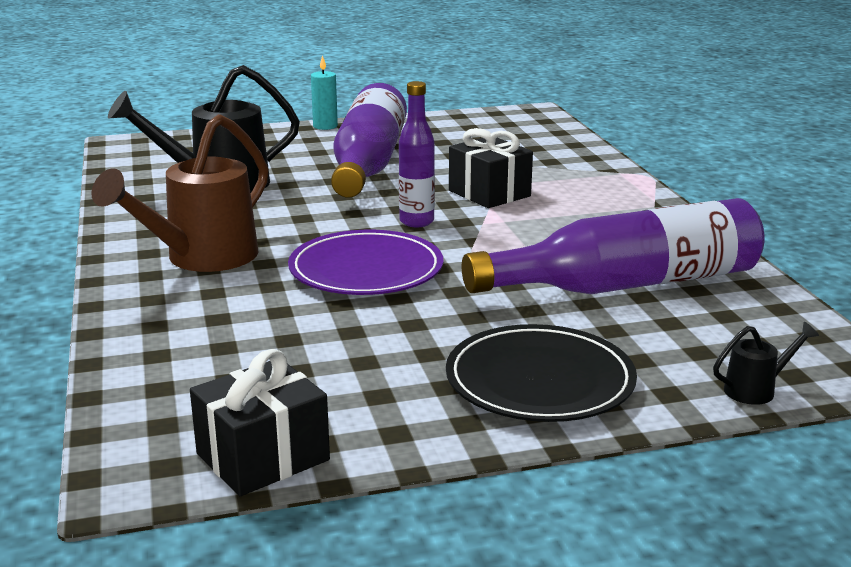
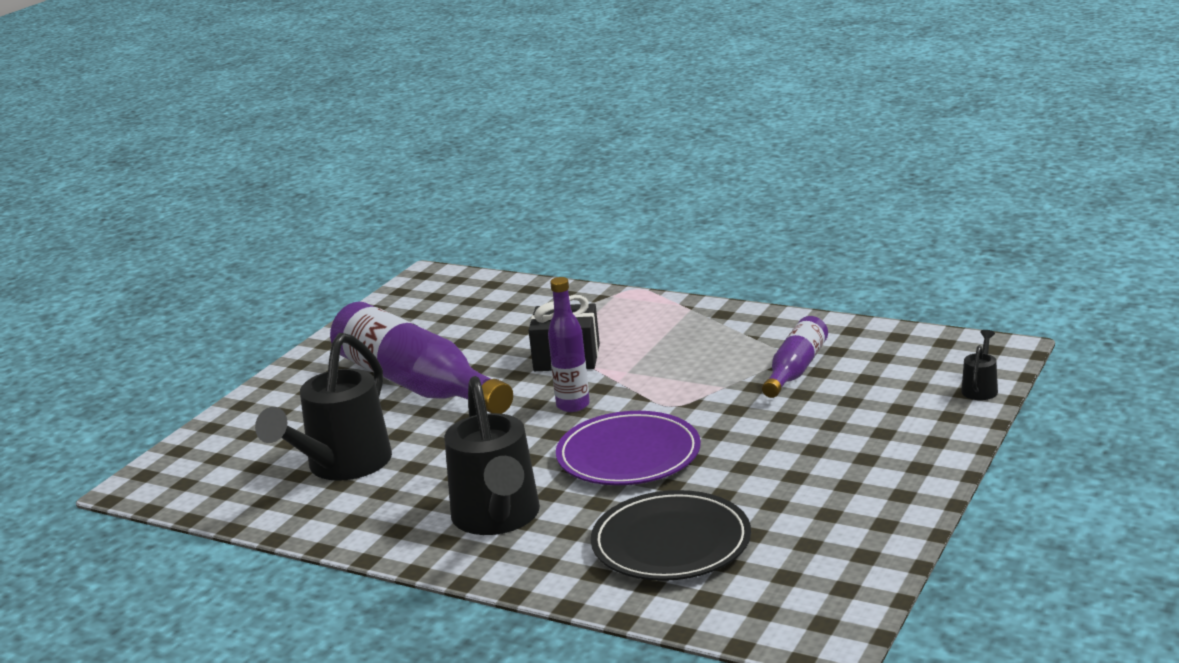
camera: 45 degrees left, 0 degrees up
(203, 258) = (497, 518): brown watering can -> black watering can
(263, 457) = (856, 582): black gift -> none
(325, 126) = (288, 373): turquoise candle -> none
(539, 380) = (882, 451): black plate -> black plate (671, 542)
(627, 284) = (795, 369): purple bottle -> purple bottle, size x0.53

